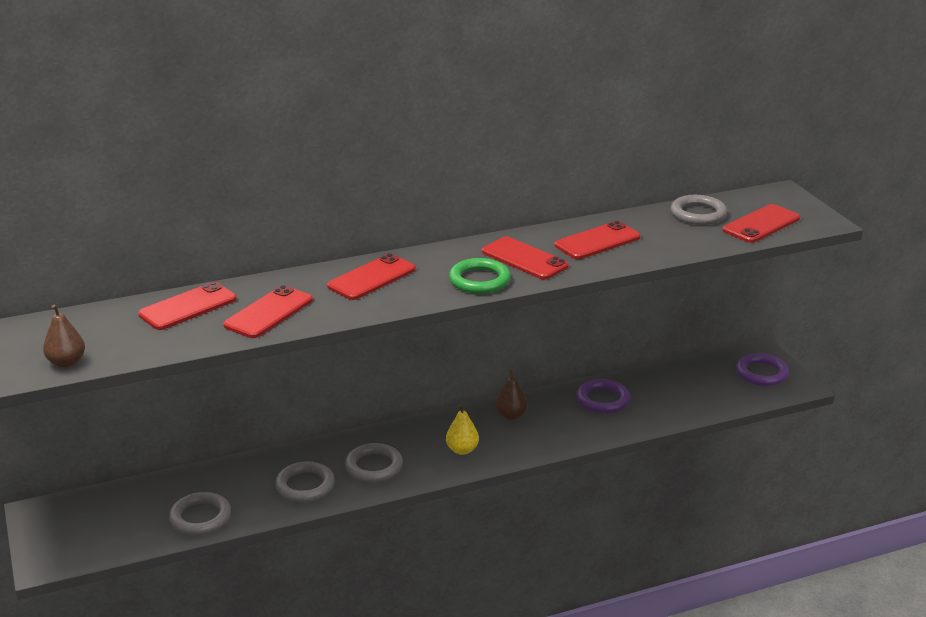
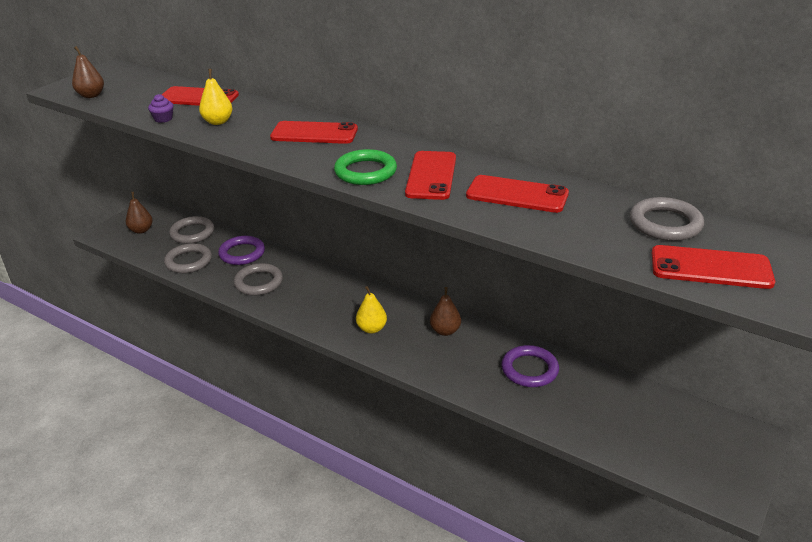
camera: 55 degrees right, 5 degrees up
(81, 531) = (141, 230): none -> brown pear
(211, 337) = (163, 119): none -> purple cupcake
(268, 313) = (218, 122): red phone -> yellow pear
(374, 466) = (309, 299): grey ring -> grey ring (192, 233)
(761, 373) = (715, 456): purple ring -> purple ring (242, 253)

